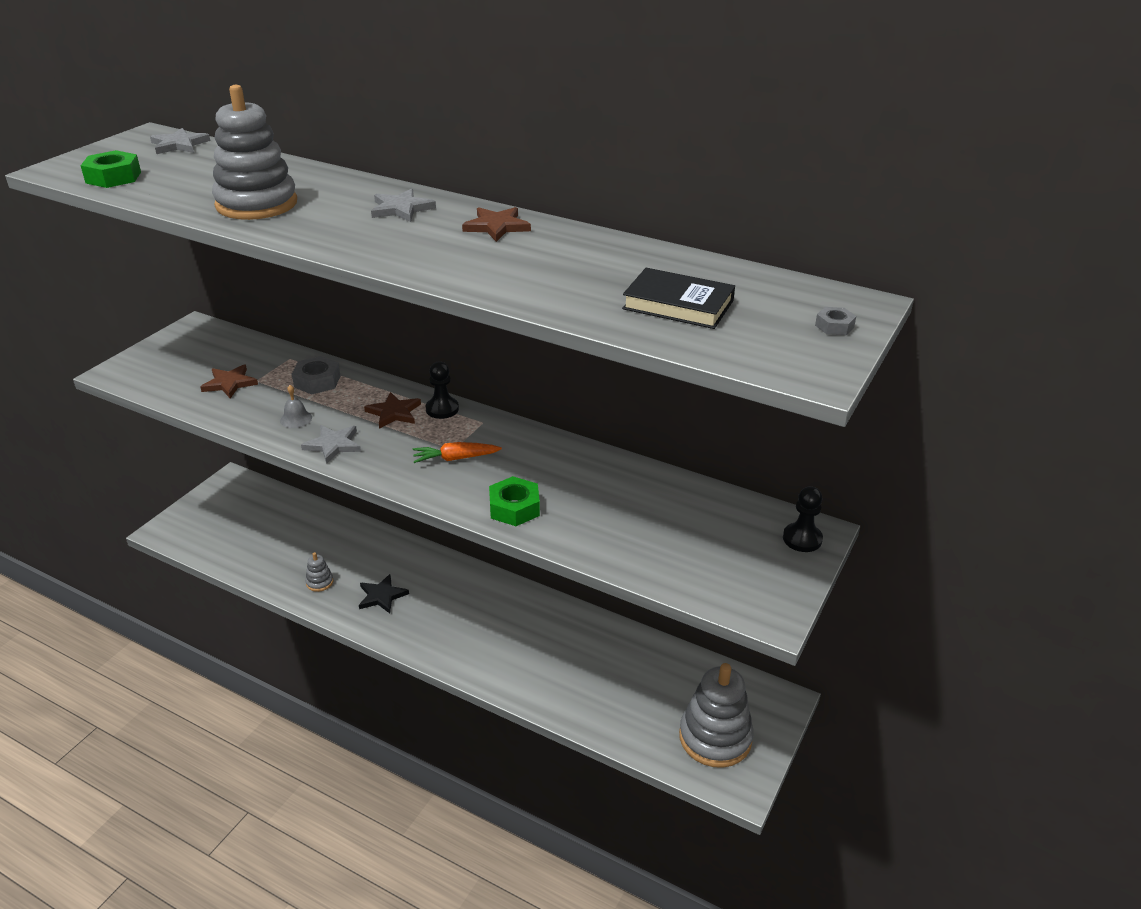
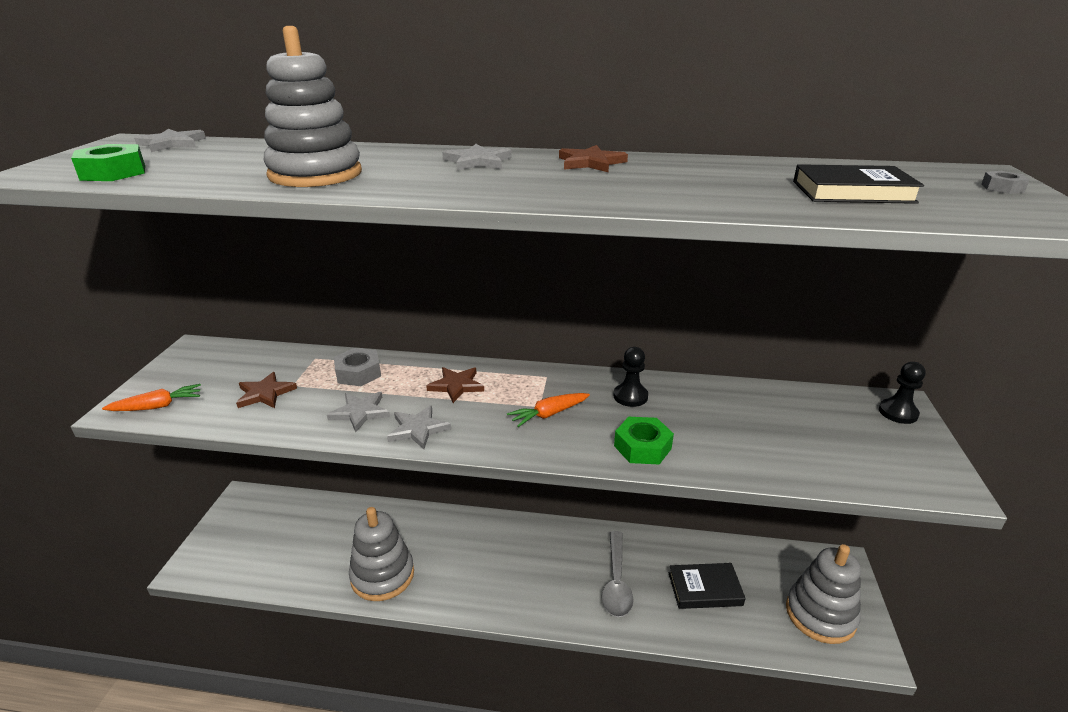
camera: 20 degrees left, 5 degrees down
(142, 376) = (157, 406): none -> orange carrot
(296, 419) = (360, 412): grey bell -> grey star
(319, 582) = (382, 575): grey stacking toy -> grey stacking toy, size x2.30
(381, 596) = (451, 571): black star -> none
(442, 409) = (500, 373): black pawn -> black pawn (630, 396)
(530, 649) = (616, 582): none -> grey spoon
(613, 681) = (705, 589): none -> black book

